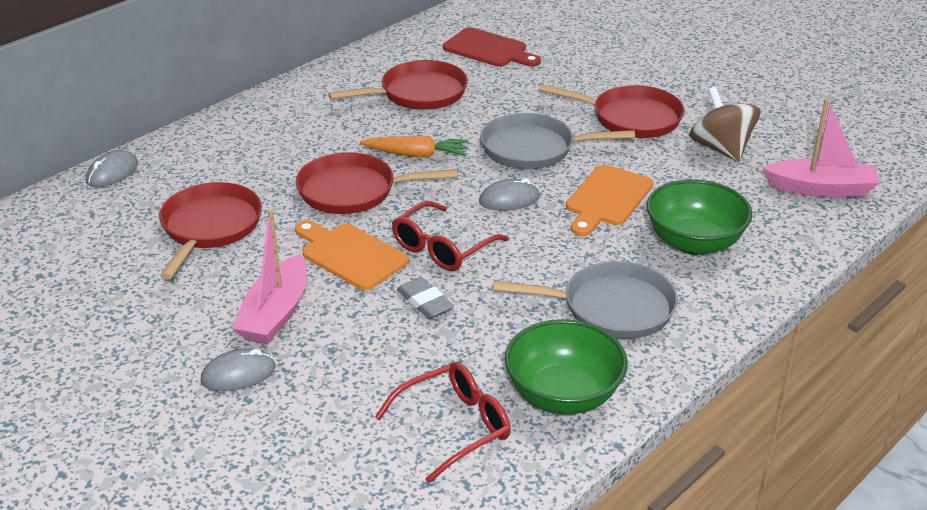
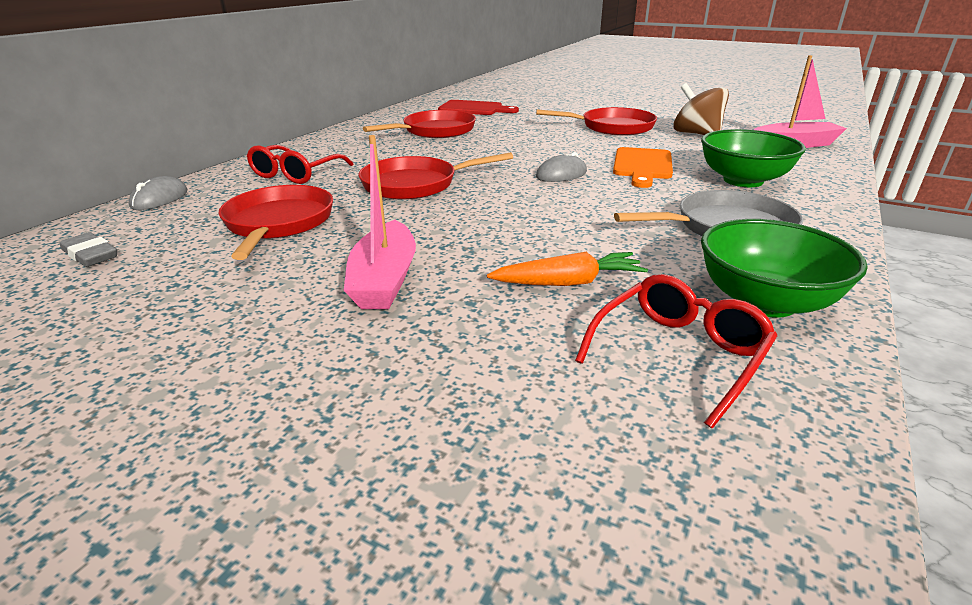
camera: 15 degrees left, 5 degrees down
(238, 374) = (365, 345): grey mouse -> none
(350, 255) = (440, 224): orange cutting board -> none
(416, 155) = (458, 159): orange carrot -> orange carrot (568, 282)
(425, 302) = (544, 248): grey eraser -> grey eraser (90, 255)
(442, 248) = (528, 209): red glasses -> red glasses (296, 174)
(533, 148) = (554, 147): grey pan -> none

